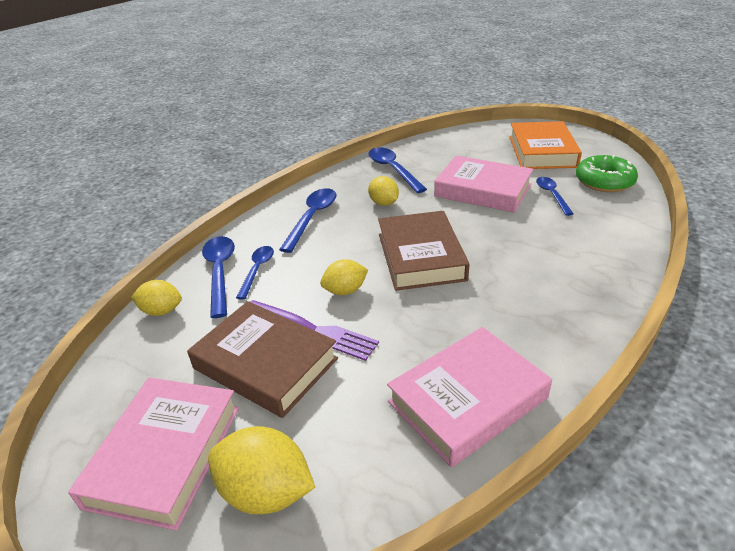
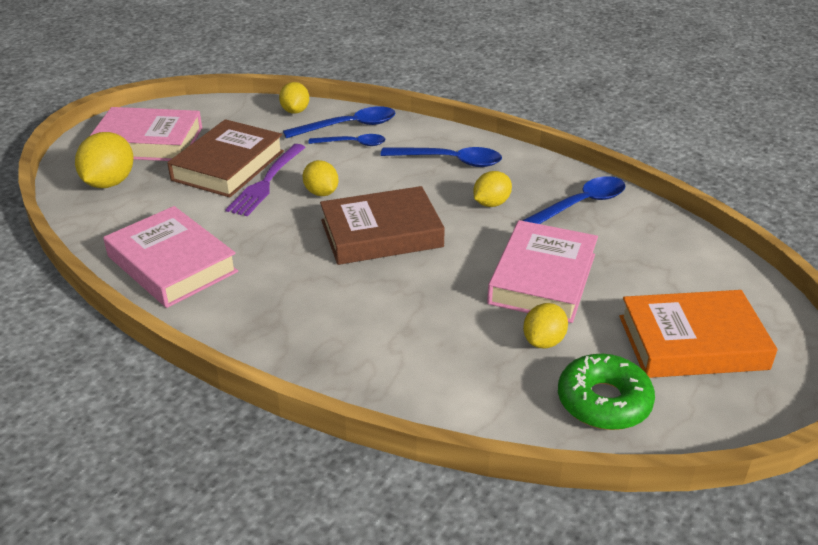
camera: 80 degrees right, 0 degrees up
(552, 195) = (543, 341): blue spoon -> yellow lemon

